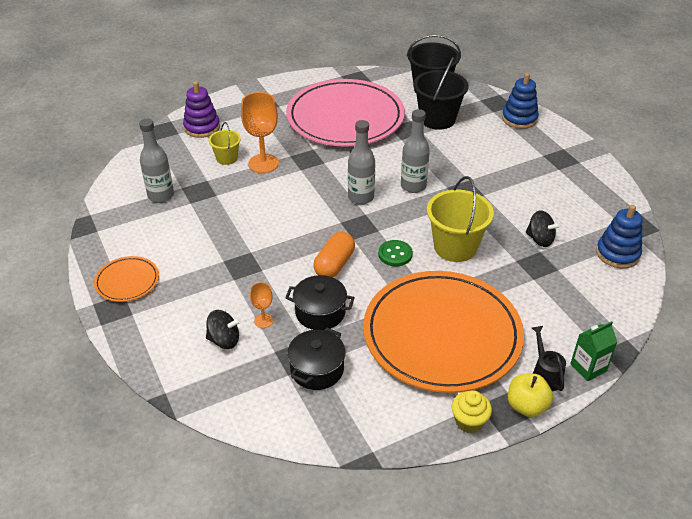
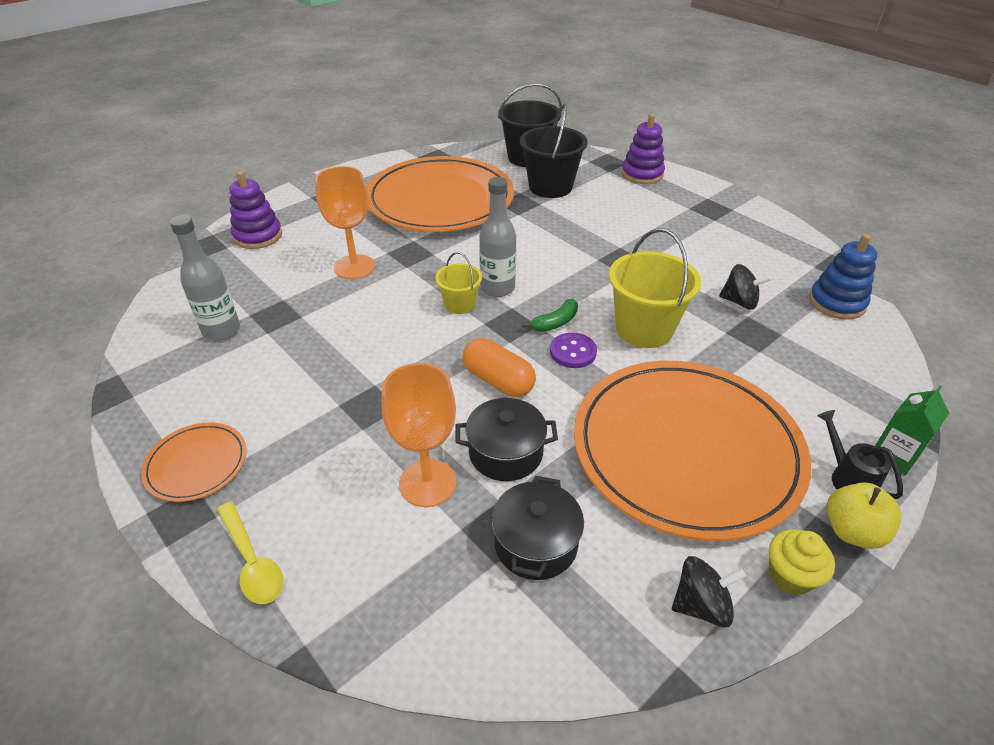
camera: 15 degrees left, 0 degrees up
(147, 343) = (252, 561): none -> yellow spoon
(224, 340) = (377, 527): black spinning top -> black spinning top (701, 605)
(227, 158) = (303, 268): yellow bucket -> yellow bucket (460, 304)
(263, 321) = (427, 483): orange goblet -> orange goblet, size x1.98
(334, 264) = (498, 380): orange capsule -> orange capsule turned 60 degrees counterclockwise
(345, 117) = (440, 200): pink plate -> orange plate
(391, 231) = (555, 323): none -> green banana
(395, 254) = (573, 352): green button -> purple button
(413, 186) = (557, 264): grey bottle -> none
(519, 119) = (642, 174): blue stacking toy -> purple stacking toy

